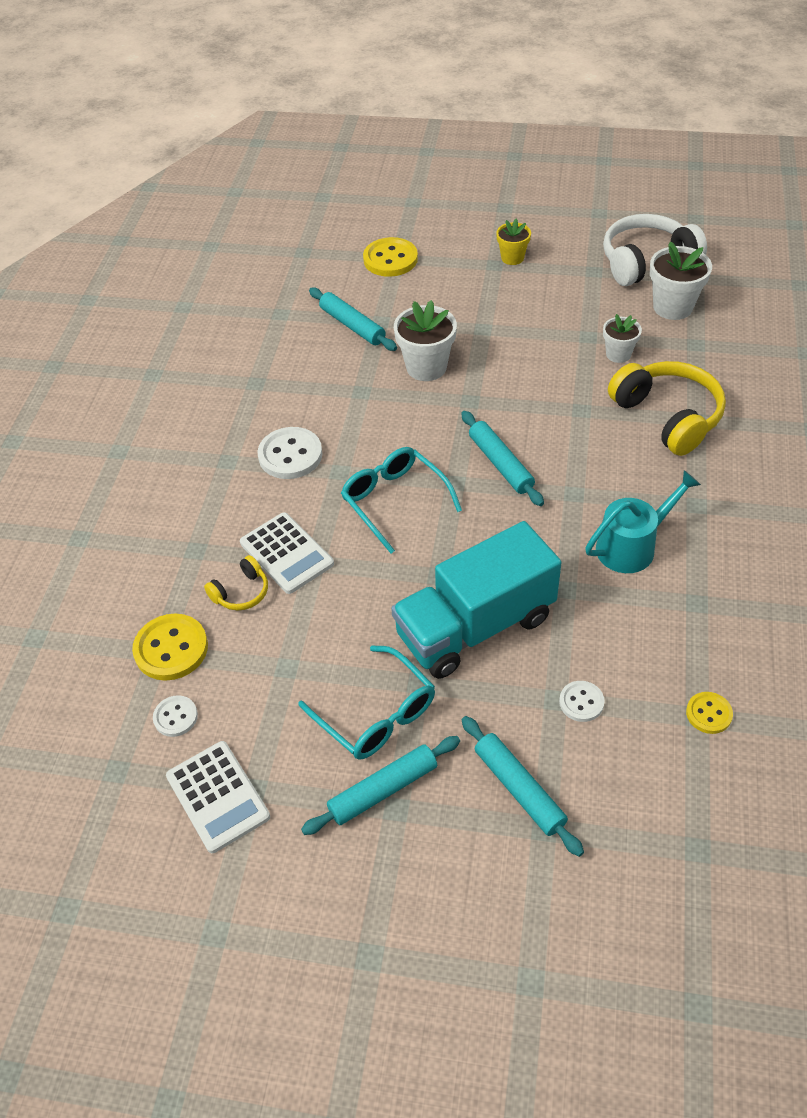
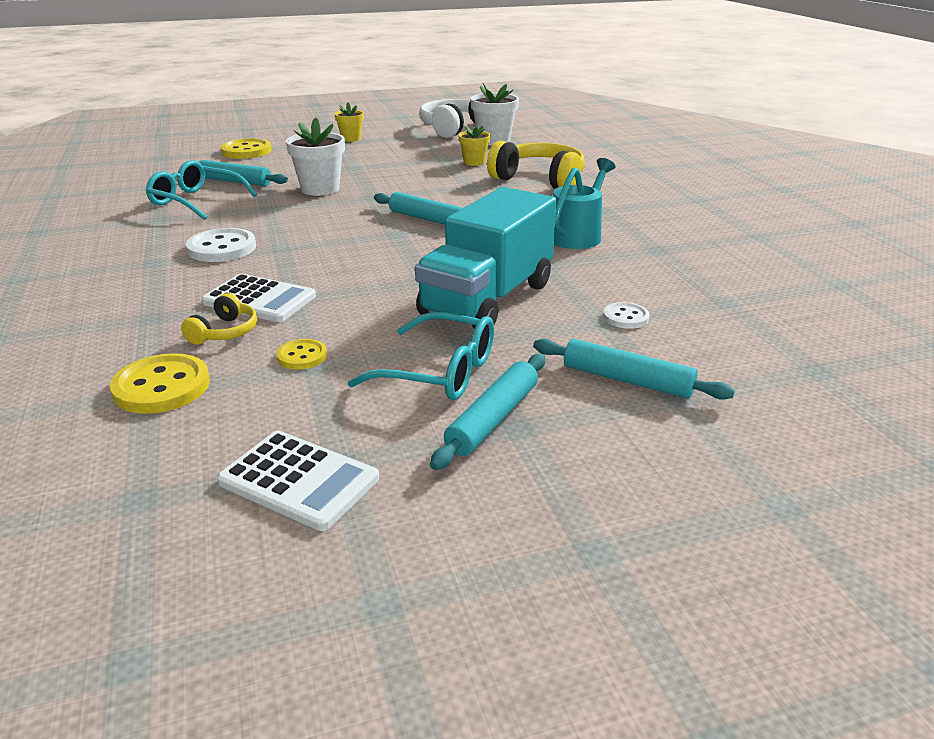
camera: 30 degrees left, 20 degrees down
(175, 717) = (199, 434): white button -> none
(394, 501) = (348, 252): turquoise glasses -> turquoise glasses (196, 201)
(618, 354) = (474, 162): white flower pot -> yellow flower pot
(708, 714) = (733, 298): yellow button -> yellow button (302, 356)

